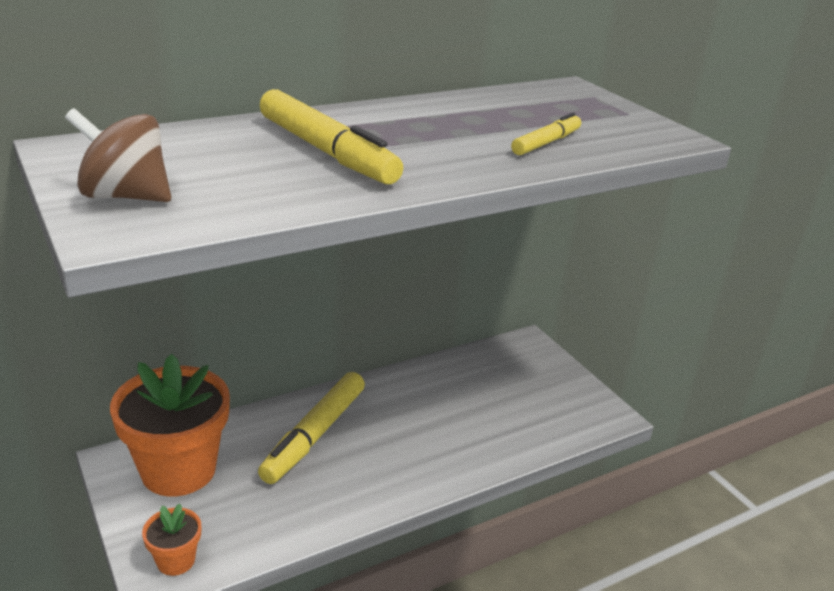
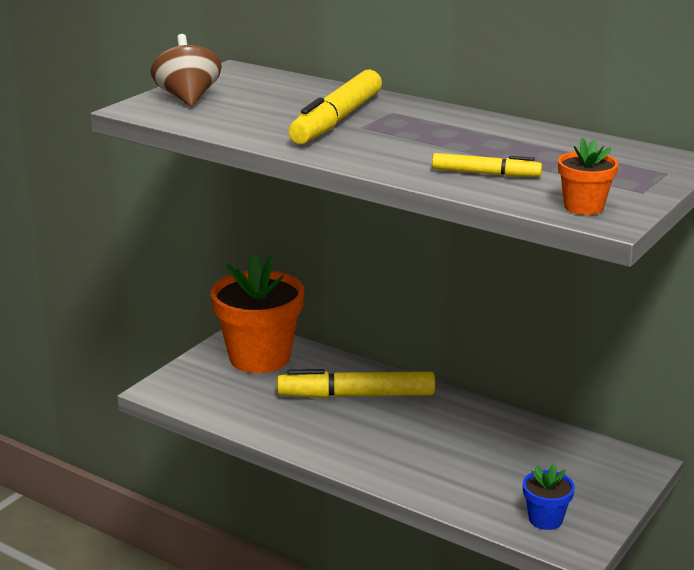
camera: 65 degrees right, 5 degrees down
(176, 560) = (178, 390): orange flower pot -> orange flower pot (583, 207)
(570, 414) = (545, 519): none -> blue flower pot

